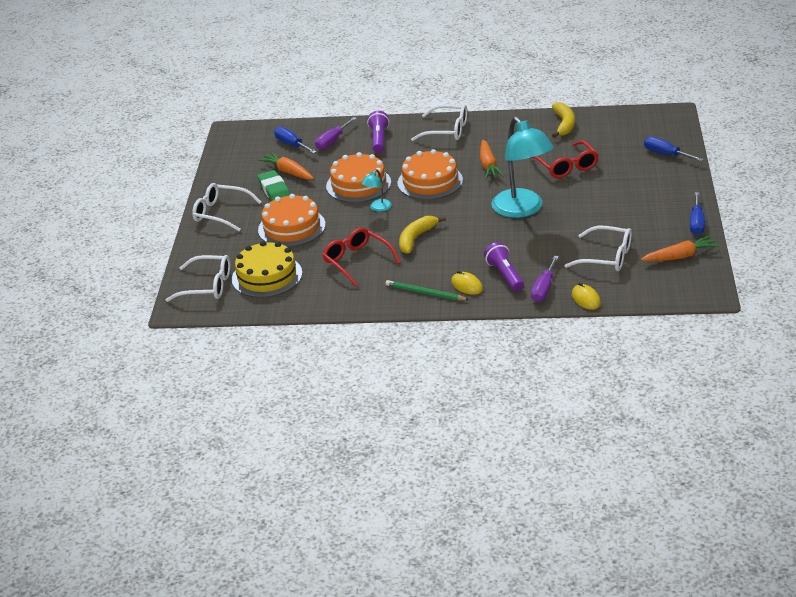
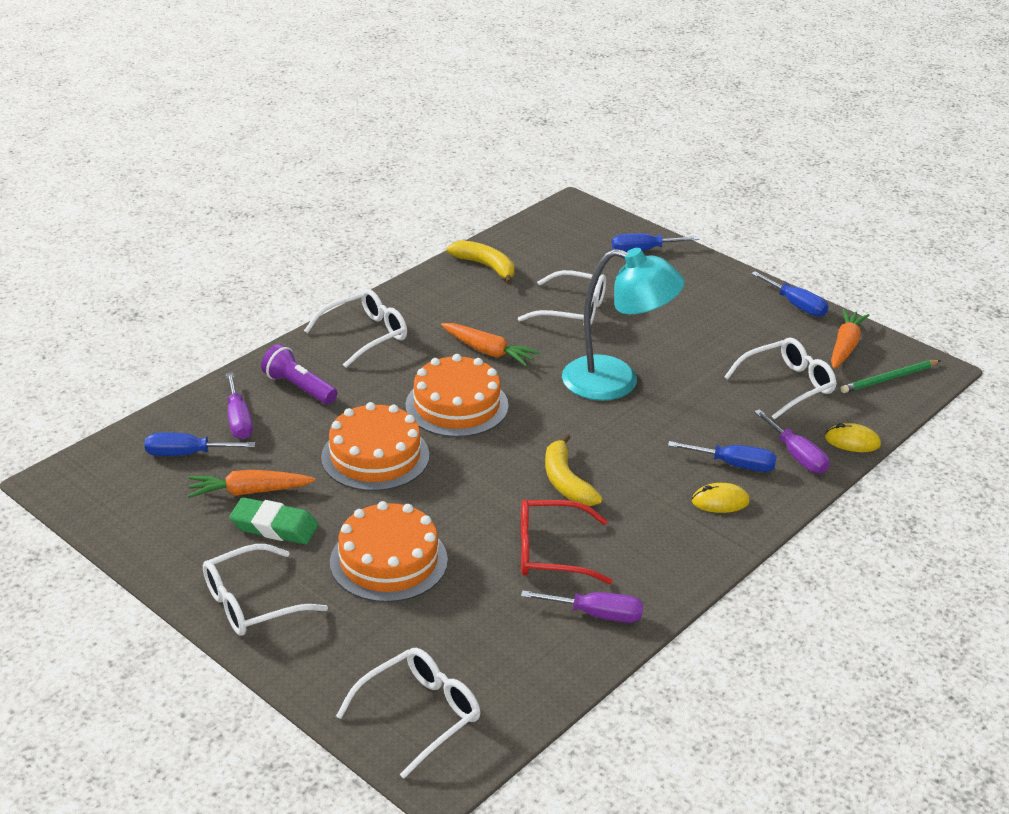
camera: 55 degrees left, 0 degrees up
(267, 276) = (475, 645): yellow cake -> none
(330, 294) = (597, 614): none -> purple screwdriver
(378, 208) = (453, 471): turquoise lamp -> none
(425, 293) = (694, 539): green pencil -> green pencil (889, 379)
(505, 275) = (734, 465): purple flashlight -> blue screwdriver
(566, 166) = (572, 310): red glasses -> white glasses

